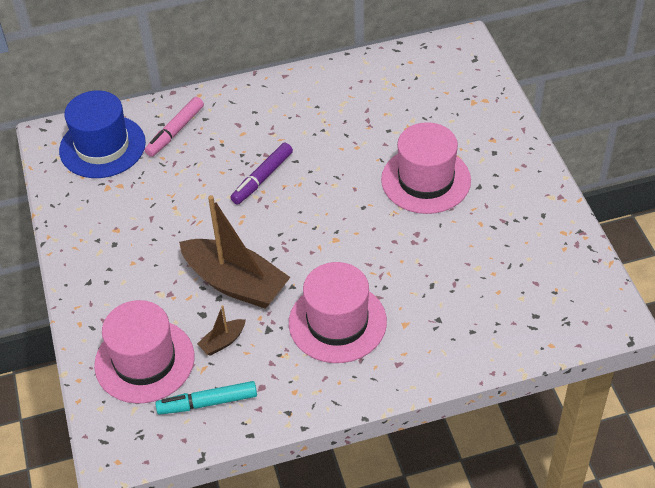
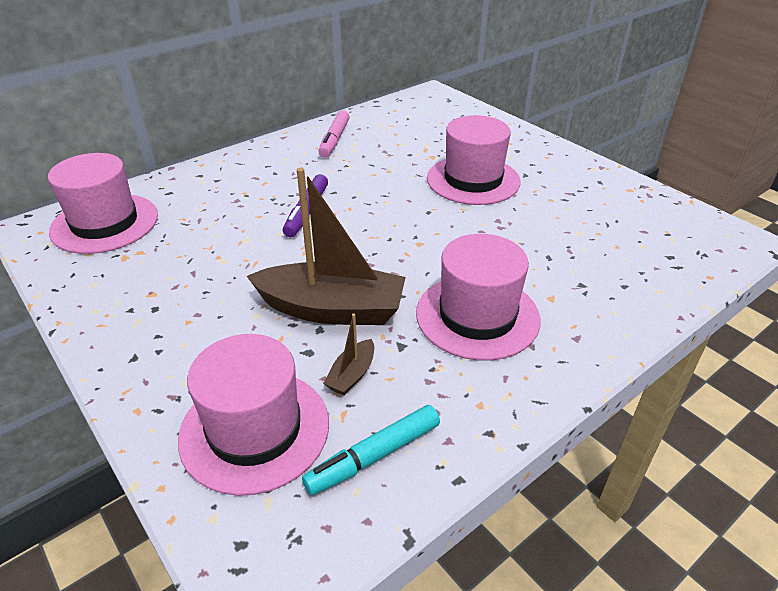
camera: 25 degrees left, 10 degrees down
(102, 146) = (105, 223): blue hat -> pink hat
(175, 131) = (188, 195): pink marker -> pink marker (334, 140)

